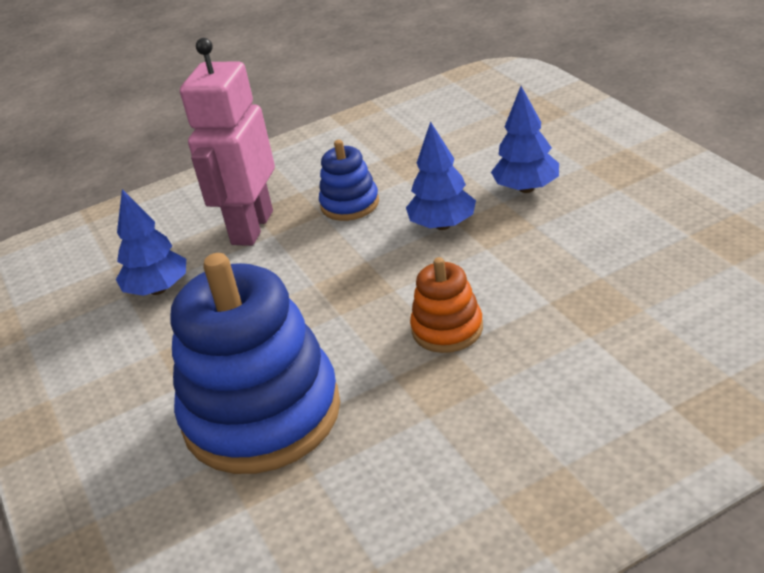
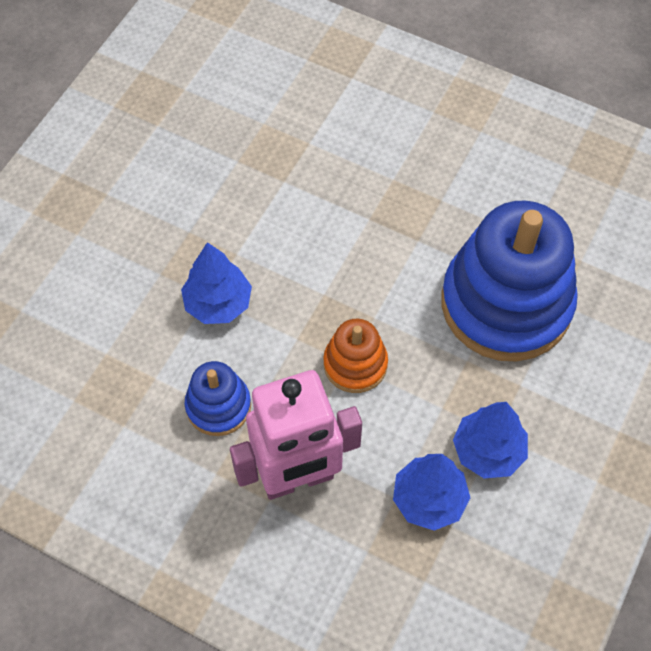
camera: 130 degrees left, 25 degrees up
(447, 329) = (350, 231): orange stacking toy -> orange stacking toy (355, 364)
(526, 188) = (132, 263): blue tree -> blue tree (488, 451)

